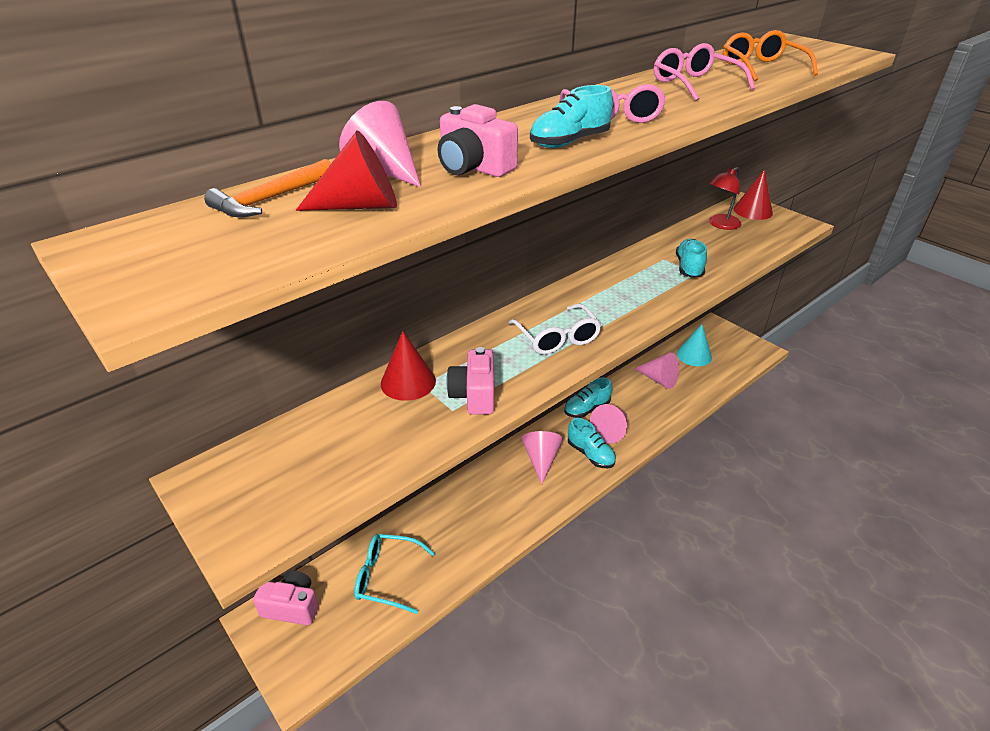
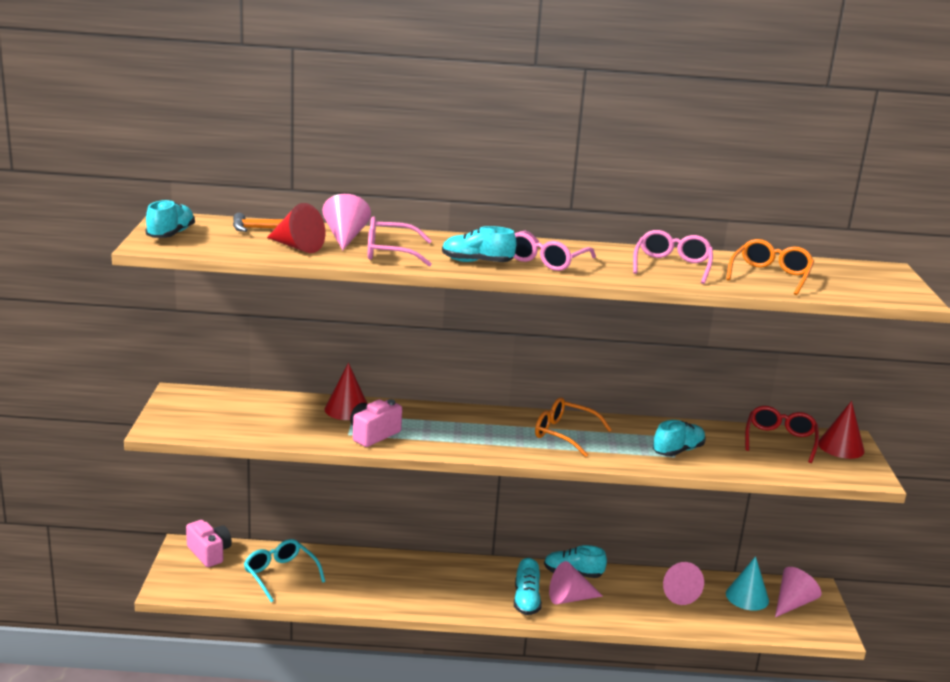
camera: 40 degrees right, 15 degrees down
(145, 267) = (171, 234): none -> turquoise shoe
(473, 167) = (390, 253): pink camera -> pink glasses
(541, 459) = (481, 580): pink cone -> pink cone (792, 603)
(557, 337) = (482, 436): white glasses -> none
(605, 298) = (565, 434): none -> orange glasses
(720, 225) = (780, 441): red lamp -> red glasses

